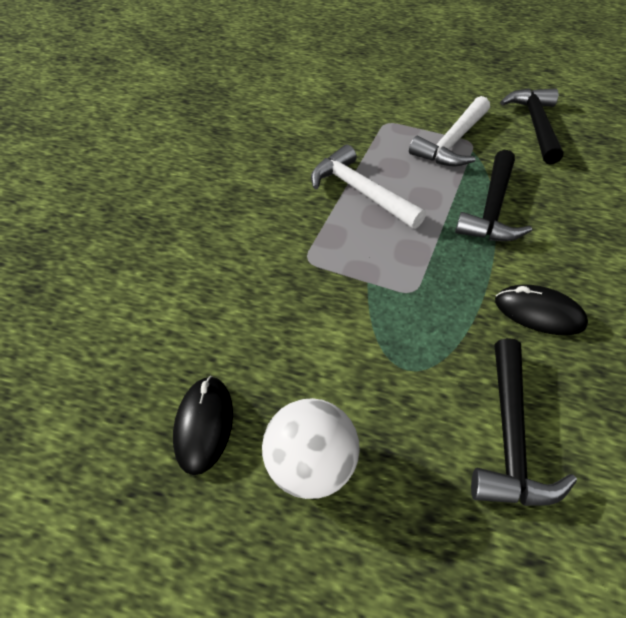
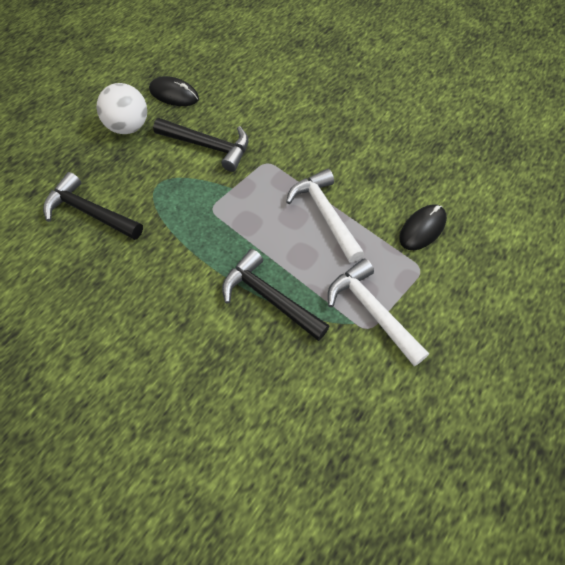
camera: 110 degrees right, 10 degrees up
(361, 192) = (325, 214): white hammer -> white hammer turned 90 degrees counterclockwise
(535, 125) = (380, 409): black hammer -> black hammer (208, 146)
(539, 313) = (156, 273): black mouse -> black mouse (422, 229)

